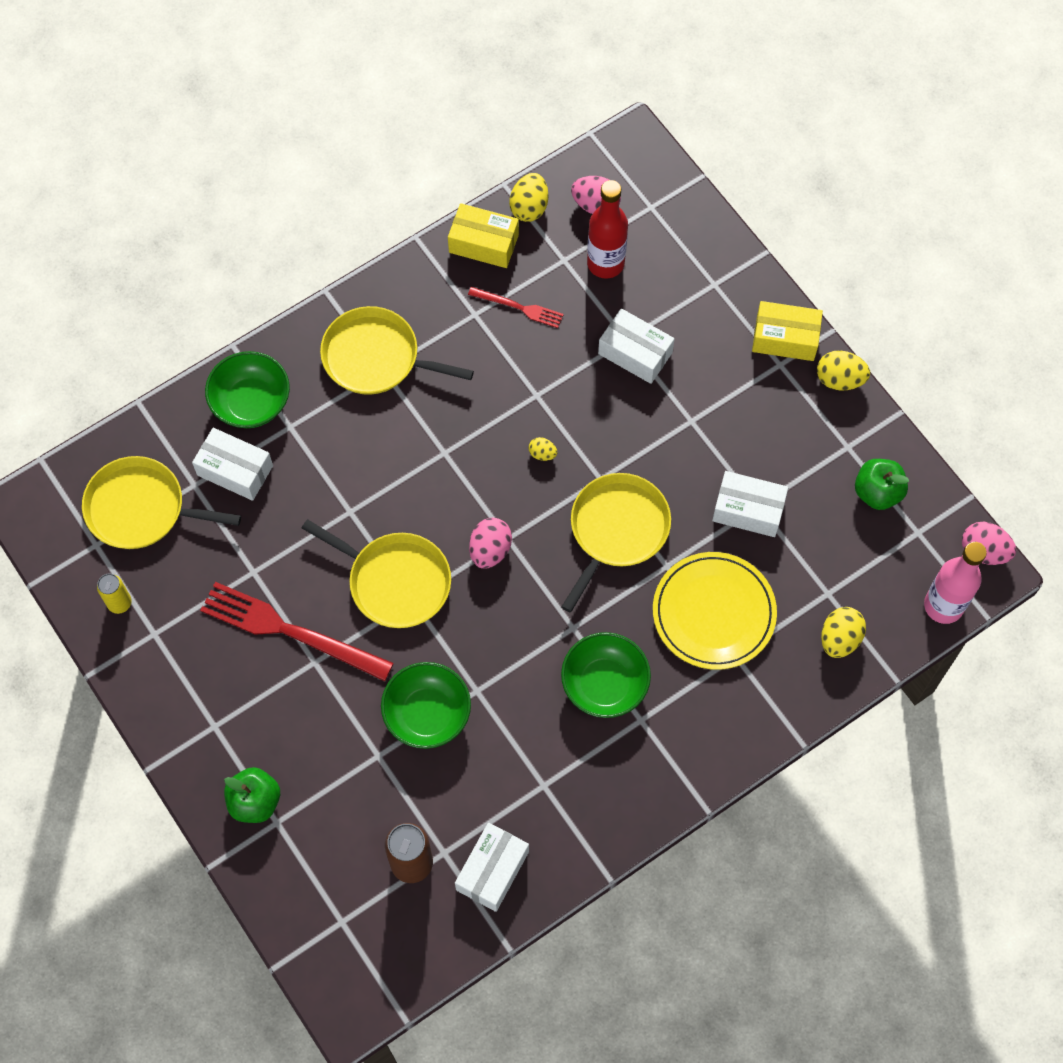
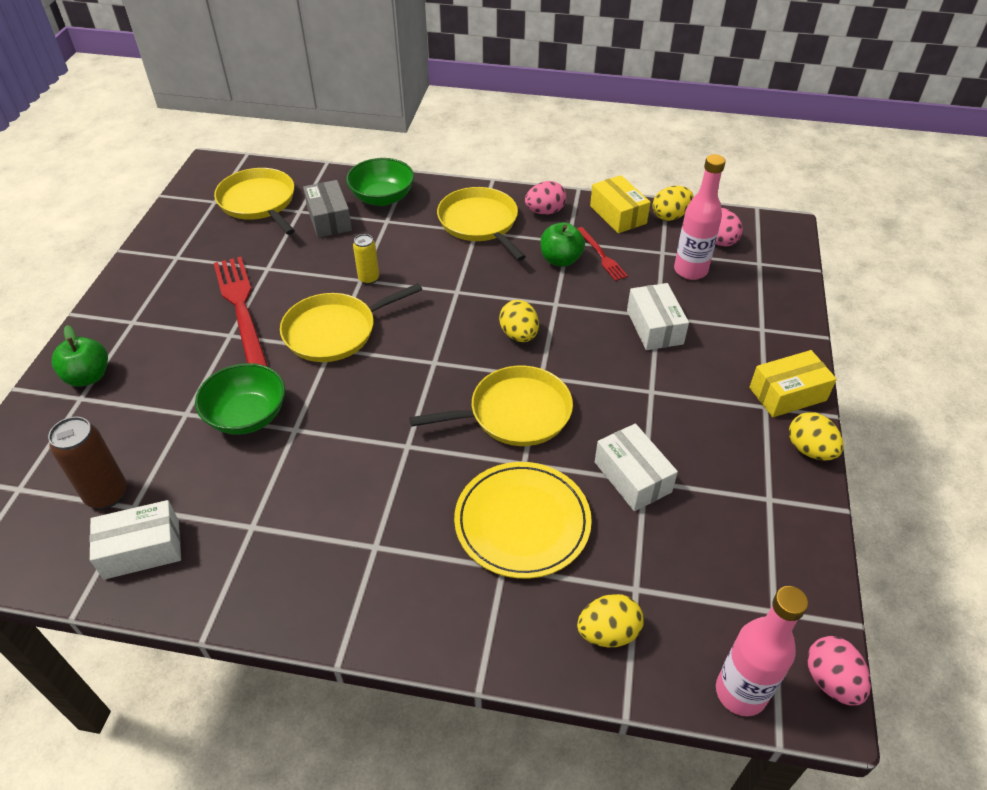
camera: 45 degrees right, 20 degrees down
(119, 603) = (184, 232): yellow can -> yellow can (369, 278)
(235, 470) = (329, 219): white box -> grey box
(395, 581) = (334, 331): yellow pan -> yellow pan turned 75 degrees clockwise
(490, 550) = (414, 360): pink egg -> pink egg (545, 211)
(542, 454) = (519, 335): yellow egg -> yellow egg, size x1.78
(604, 684) = (381, 499): green bowl -> none
(605, 263) = (690, 270): red bottle -> pink bottle
(785, 338) = (787, 394): yellow box -> yellow box turned 75 degrees counterclockwise
(877, 492) = (764, 550): green apple -> green apple (560, 260)

